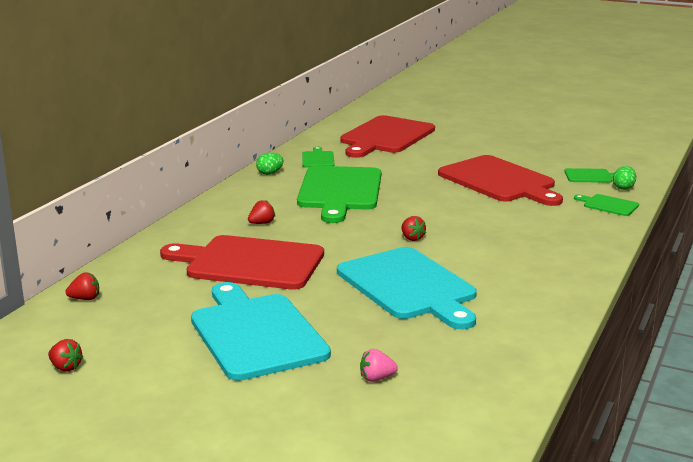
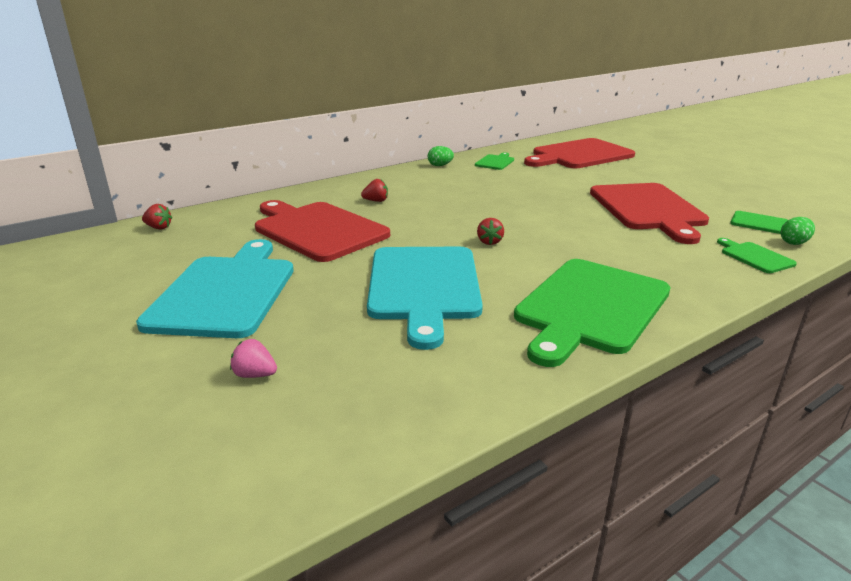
camera: 30 degrees right, 5 degrees up
(65, 367) = (52, 277): red strawberry -> none
(339, 191) = (478, 189): green cutting board -> green cutting board (590, 307)

